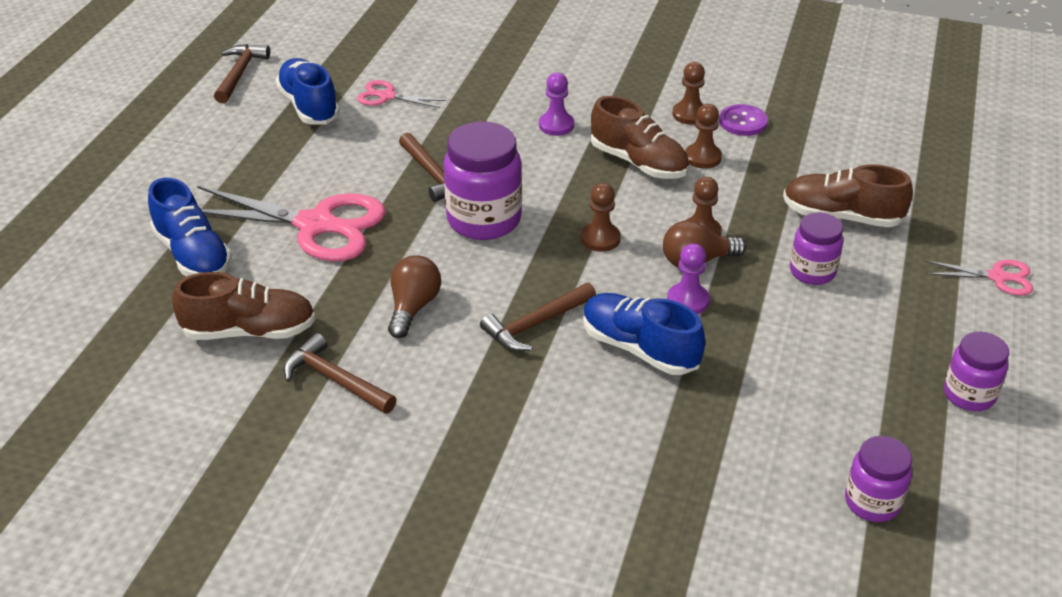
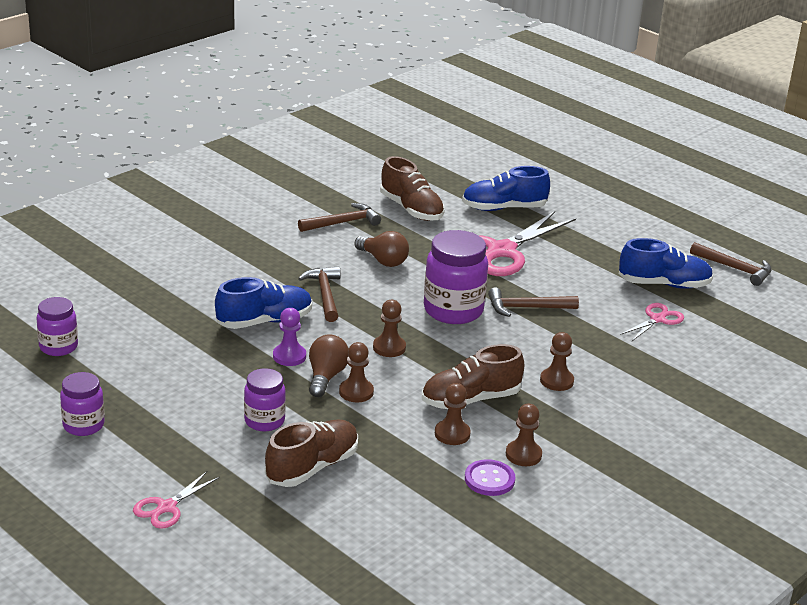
camera: 115 degrees right, 10 degrees down
(250, 331) = (411, 209): brown shoe -> brown shoe turned 60 degrees counterclockwise
(556, 125) = (556, 381): purple pawn -> brown pawn

